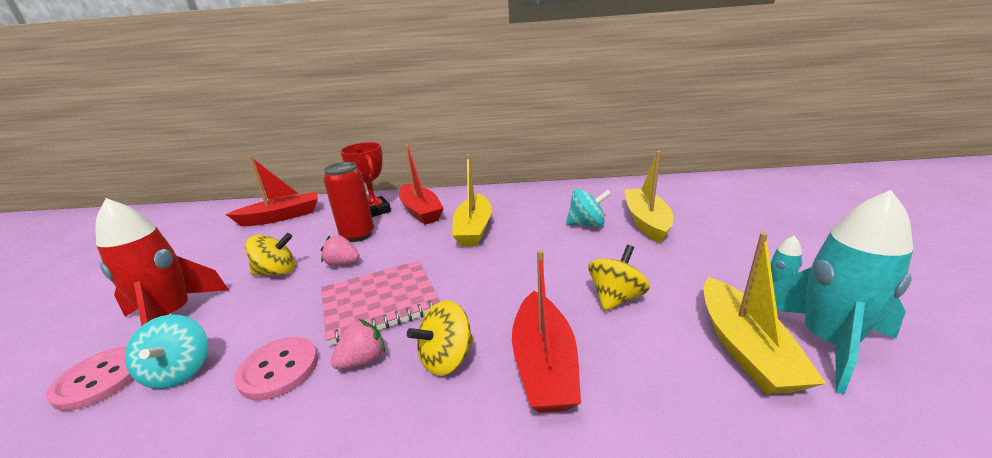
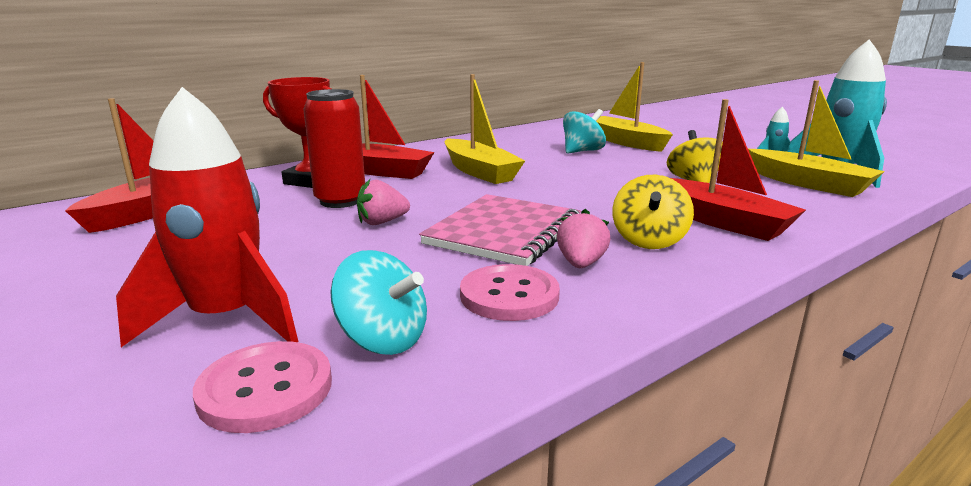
camera: 40 degrees left, 5 degrees down
(277, 272) = (298, 248): yellow spinning top -> none

